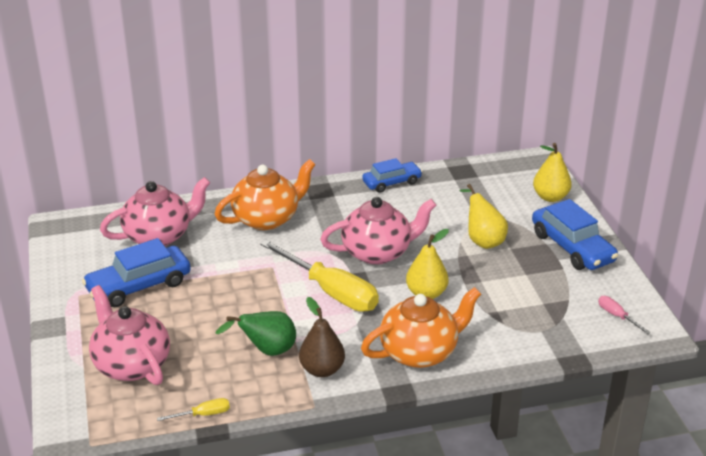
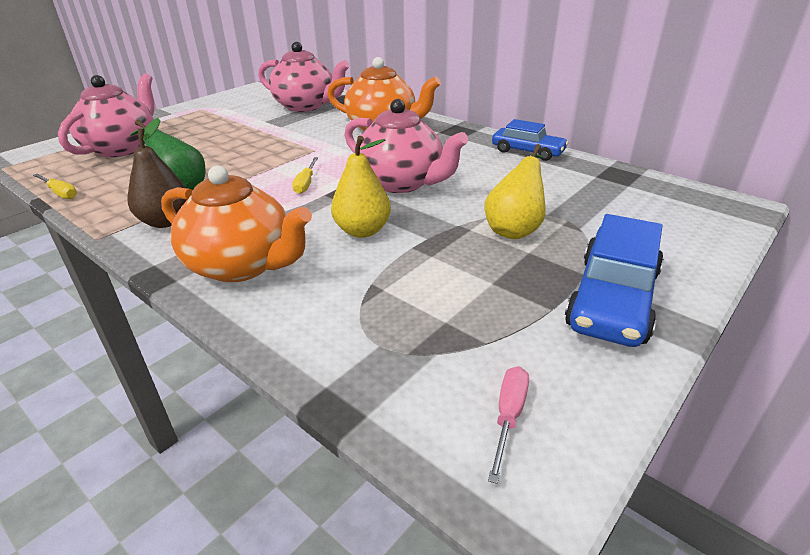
camera: 55 degrees right, 0 degrees up
(139, 286) = (232, 120): blue car -> none
(331, 291) = (306, 183): yellow screwdriver -> yellow screwdriver, size x0.42
(550, 197) = (686, 241): yellow pear -> none

